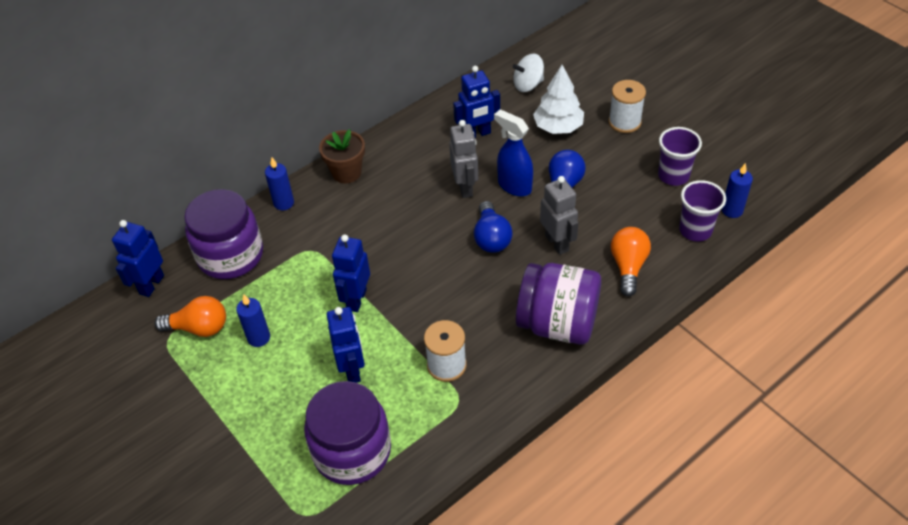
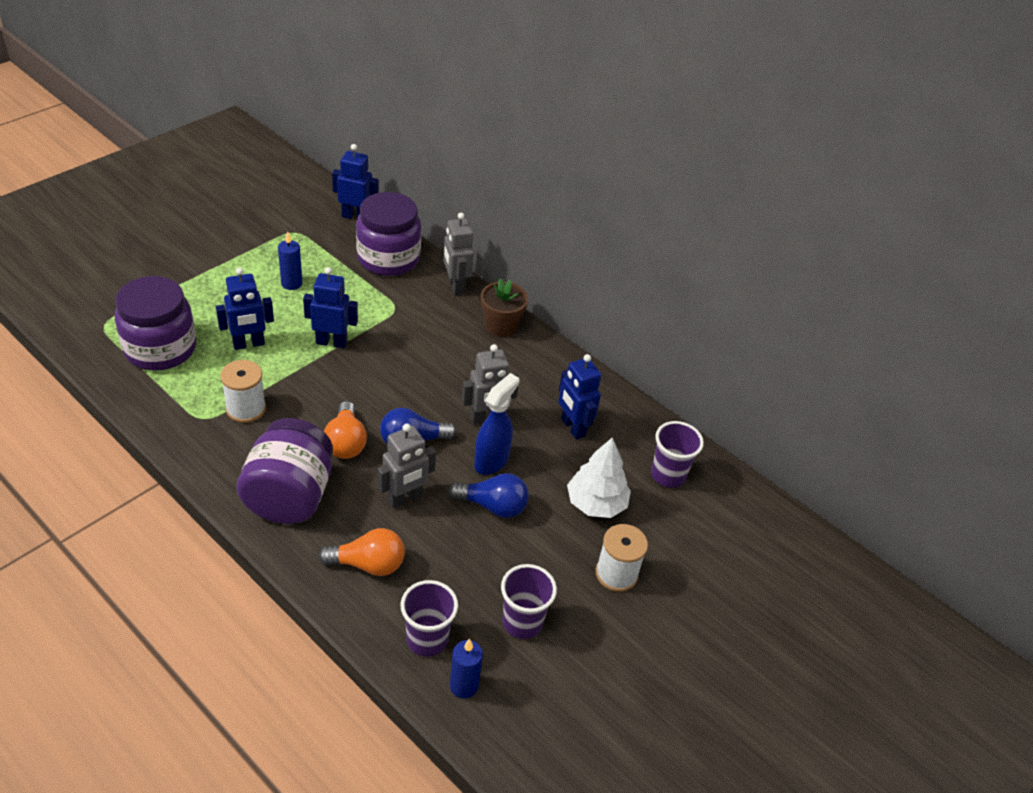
camera: 75 degrees right, 5 degrees down
(199, 328) = (306, 248): orange light bulb -> orange light bulb (345, 442)
(284, 203) = (455, 286): blue candle -> grey robot
(528, 85) = (668, 475): white spinning top -> purple cup

